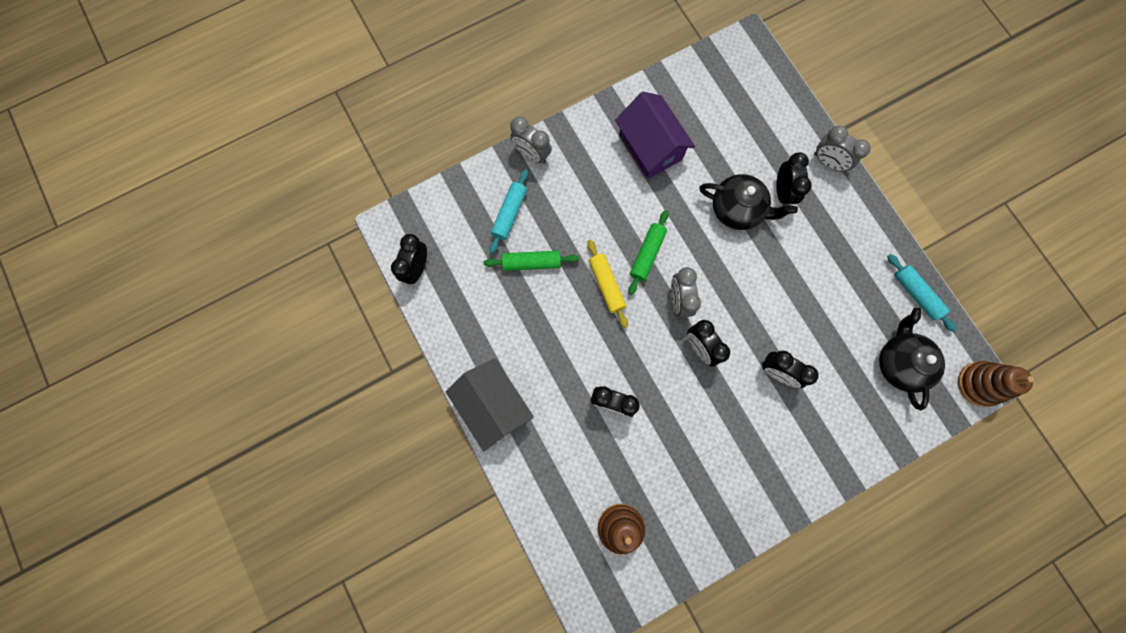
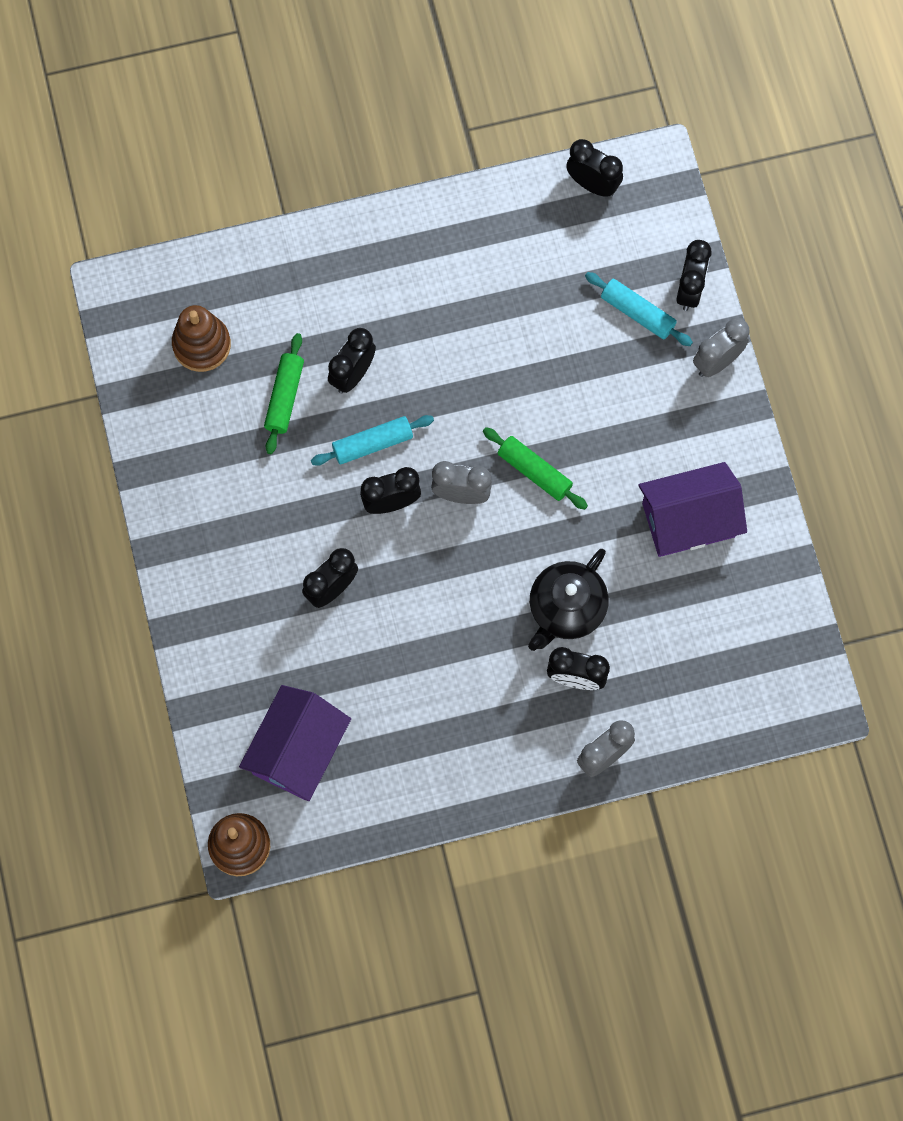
camera: 105 degrees right, 5 degrees down
(483, 183) = (689, 290): none -> black clock
(493, 405) = (390, 235): grey house -> none
(531, 263) = (562, 324): green rolling pin -> green rolling pin (284, 397)
(606, 285) = (506, 409): yellow rolling pin -> none
(899, 362) = (298, 750): black teapot -> purple house
(916, 294) = (382, 808): turquoise rolling pin -> turquoise rolling pin (372, 444)

